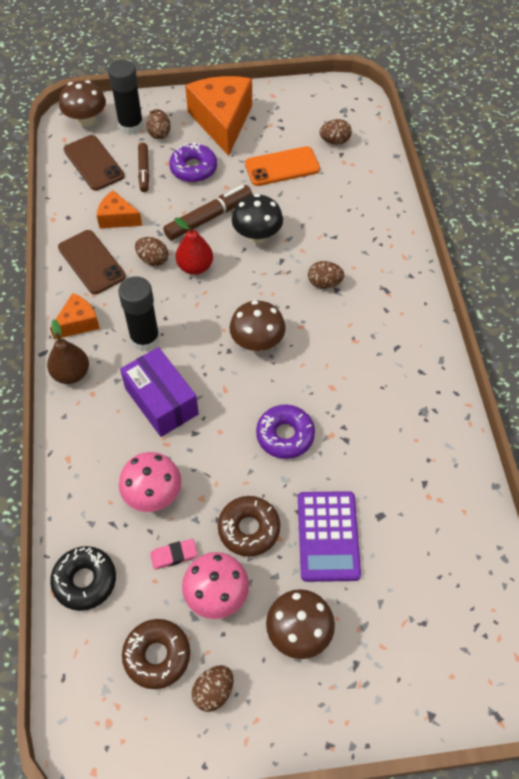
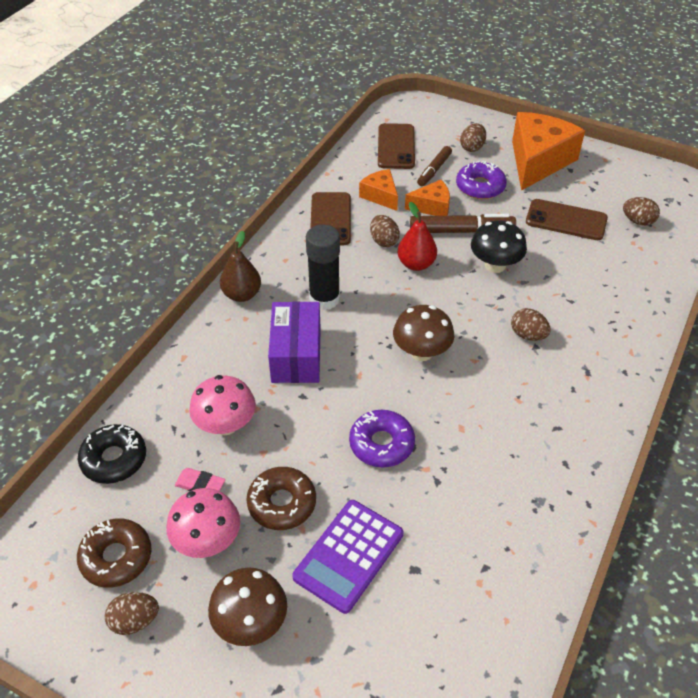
camera: 35 degrees right, 10 degrees down
(78, 323) = (280, 259): orange cheese -> orange cheese (432, 207)
(86, 120) = (417, 113): brown mushroom -> none
(131, 126) = (452, 132): black glue stick -> none
(282, 167) = (566, 220): orange phone -> brown phone

